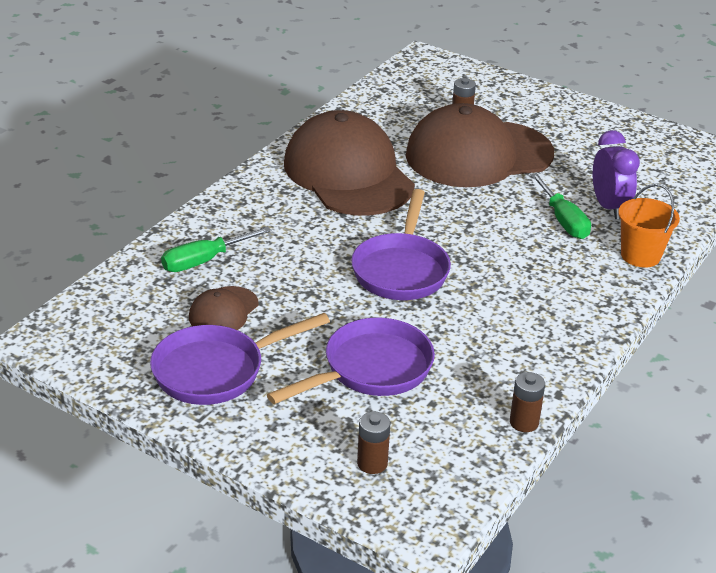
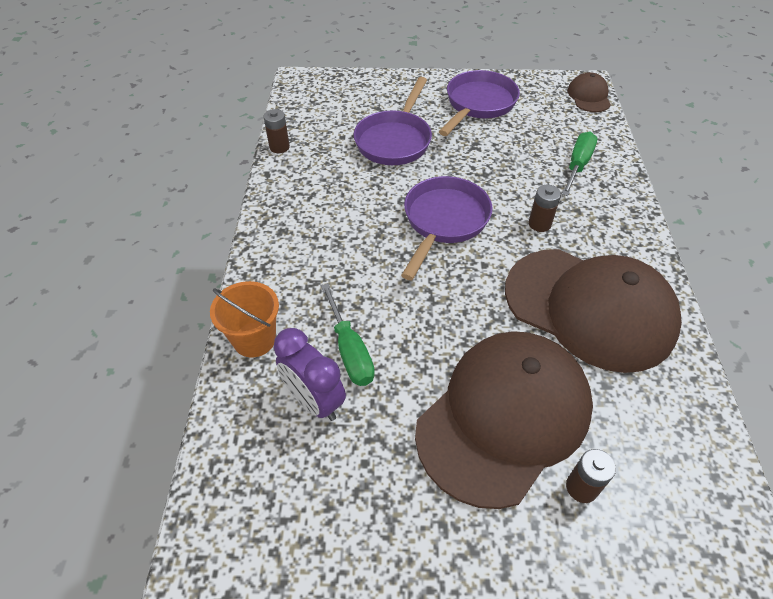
camera: 150 degrees right, 15 degrees up
(223, 311) = (519, 138): brown cap -> brown cap (589, 96)
(372, 463) = (349, 95): brown battery -> brown battery (539, 224)
(401, 269) = (444, 222): purple pan -> purple pan turned 45 degrees clockwise
(563, 221) = (350, 351): green screwdriver -> green screwdriver turned 150 degrees counterclockwise

